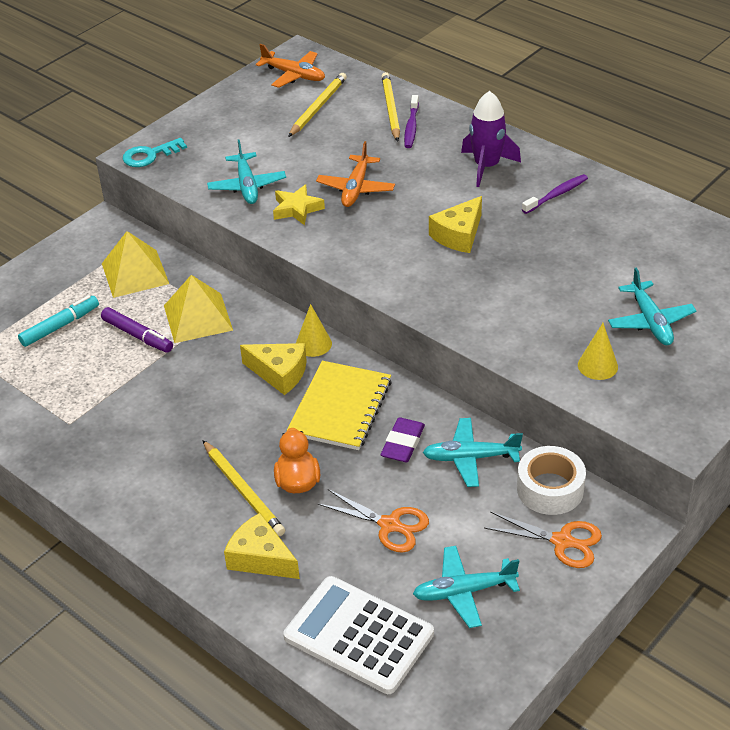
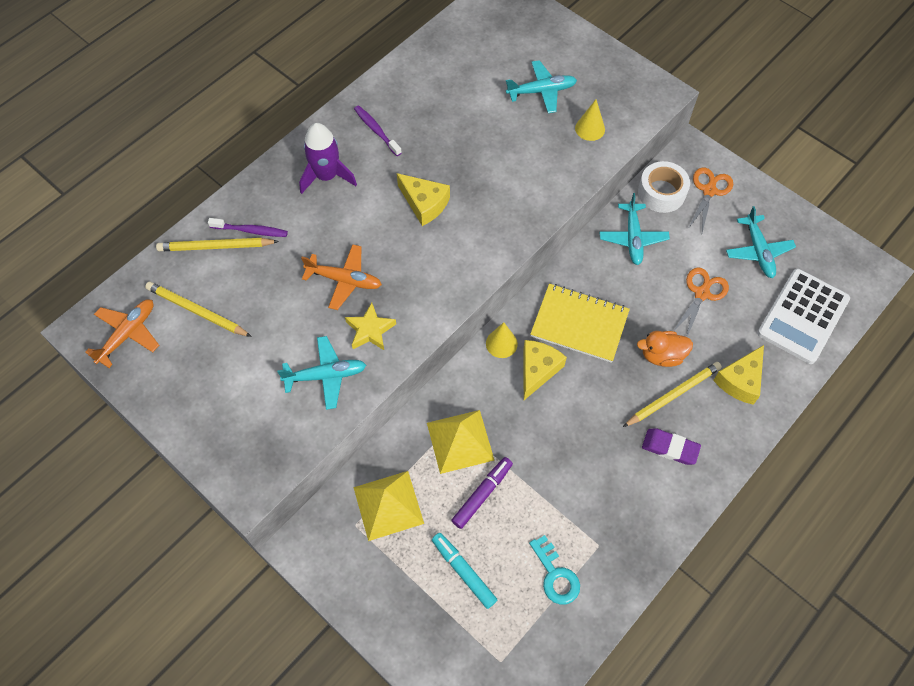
camera: 90 degrees left, 20 degrees up
(149, 155) = (254, 475): turquoise key -> turquoise key (555, 575)
(402, 443) = (619, 281): purple eraser -> purple eraser (670, 448)

